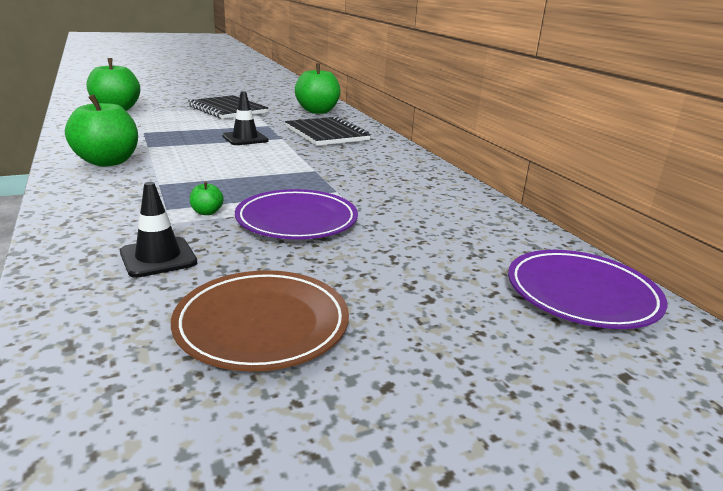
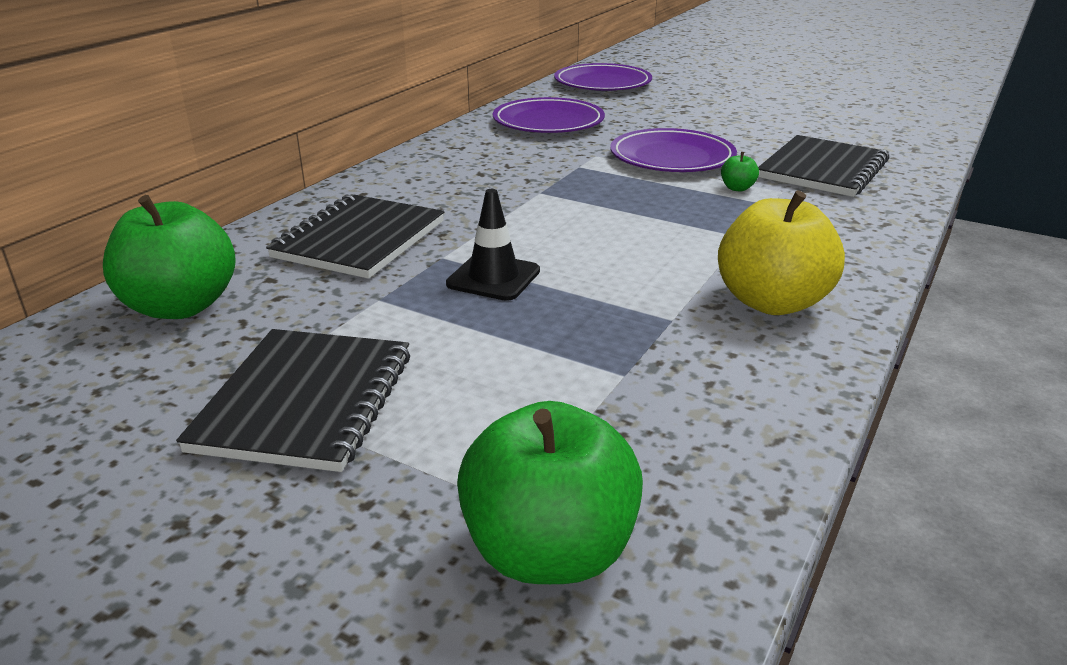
camera: 125 degrees left, 5 degrees up
(108, 162) = (772, 302): green apple -> yellow apple
(158, 257) = (823, 170): black traffic cone -> black notebook
(262, 325) = (797, 124): brown plate -> none
(452, 216) = (548, 122): none -> purple plate

